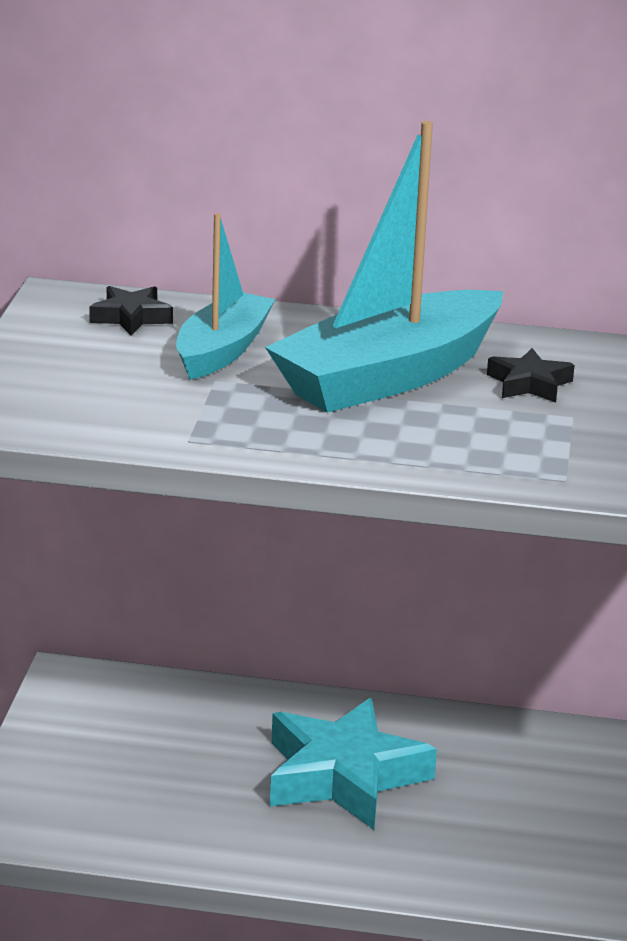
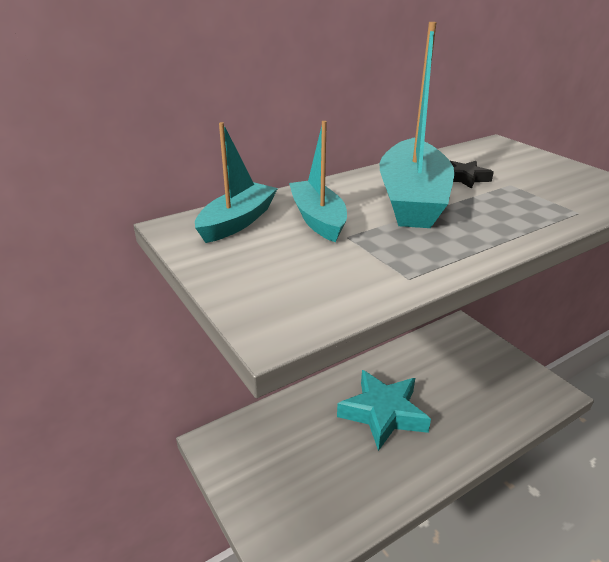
camera: 40 degrees left, 5 degrees up
(131, 317) = (237, 222): black star -> turquoise boat

